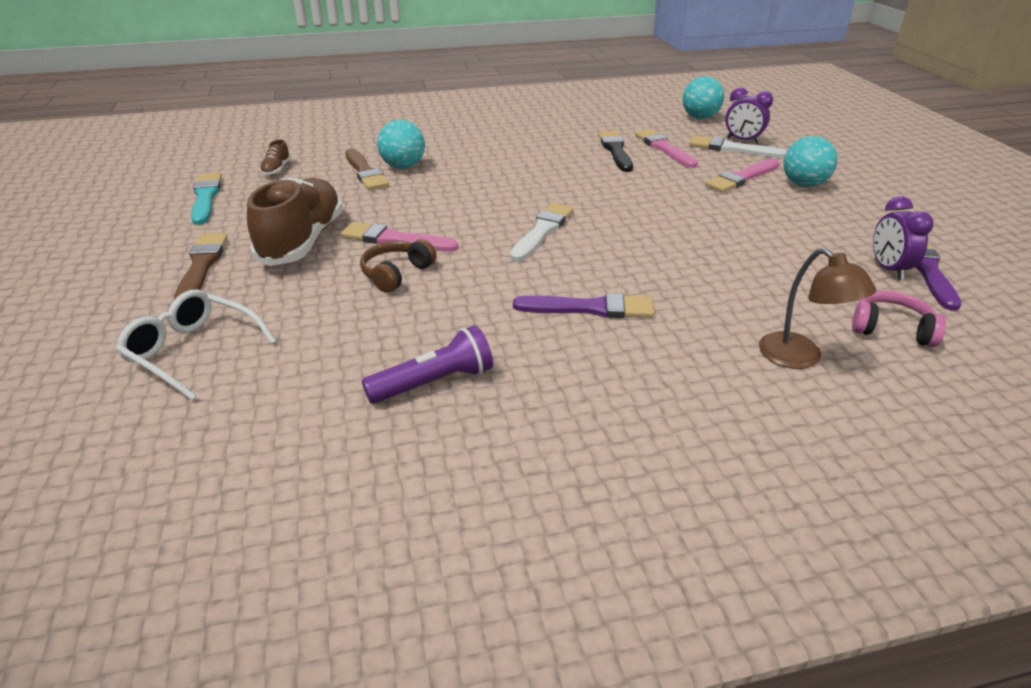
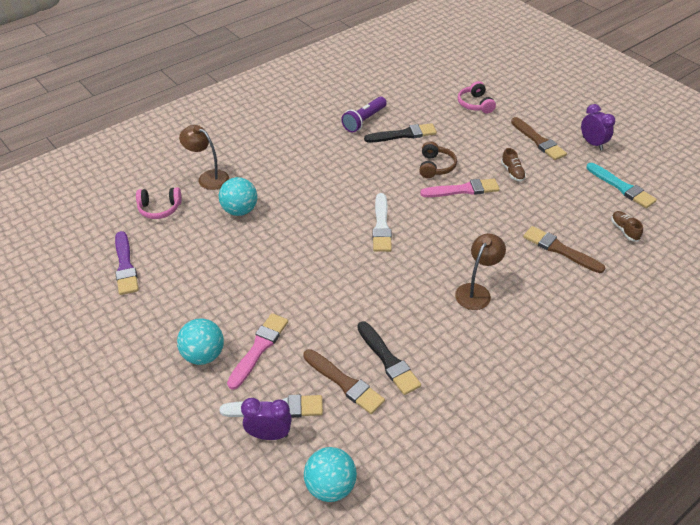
camera: 155 degrees right, 10 degrees up
(192, 351) = (475, 104): white glasses -> pink headphones
(302, 241) = (512, 172): brown shoe -> brown shoe, size x0.41
(389, 334) = (403, 134): none -> black brush
(403, 167) = (541, 267): turquoise ball -> turquoise ball (240, 210)
(490, 166) = (476, 291): none -> brown lamp
(590, 308) = (319, 175): purple brush -> none
(664, 148) = (345, 383): pink brush -> brown brush
(888, 269) = (151, 259): purple clock -> purple clock (592, 143)

